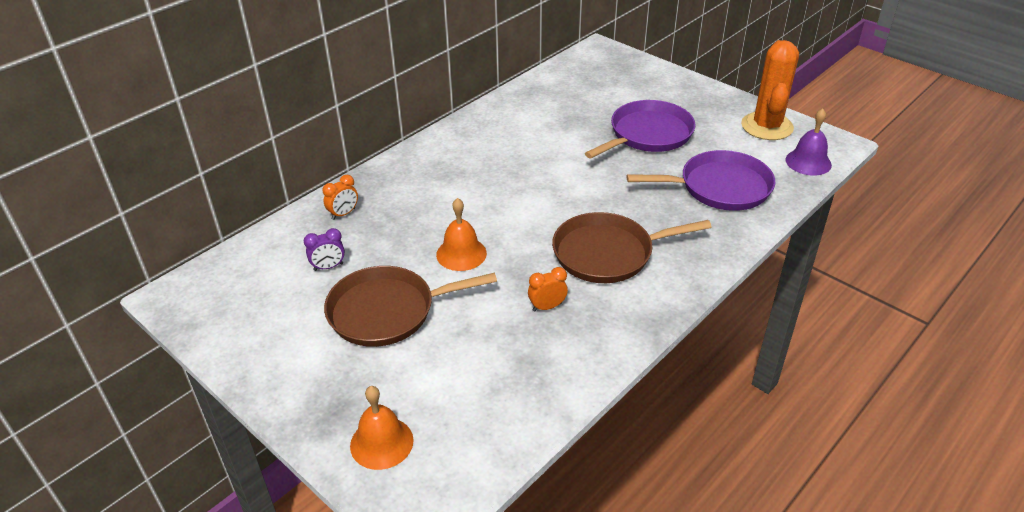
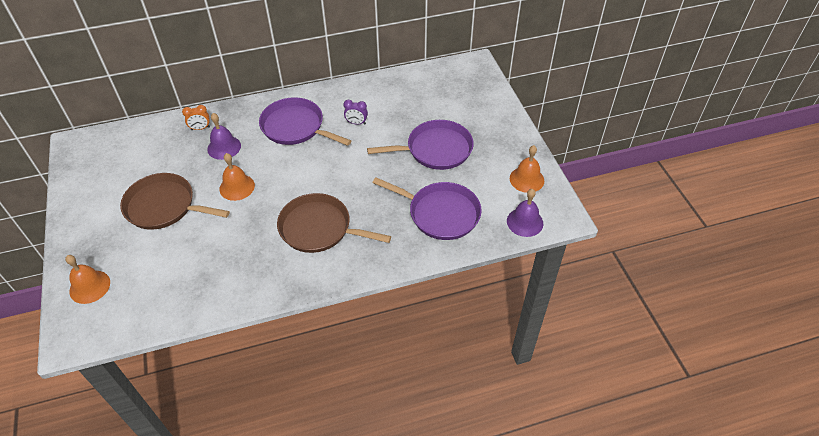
camera: 30 degrees right, 10 degrees up
(328, 267) = (161, 161): purple clock -> purple clock (356, 123)
(398, 221) = (224, 147): none -> purple bell
(466, 170) = (295, 127): none -> purple pan
(547, 307) = (248, 247): orange clock -> none
(767, 126) = (526, 179): orange cactus -> orange bell

